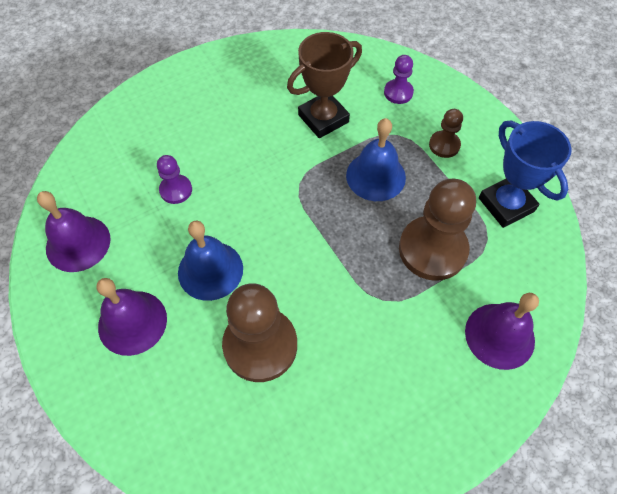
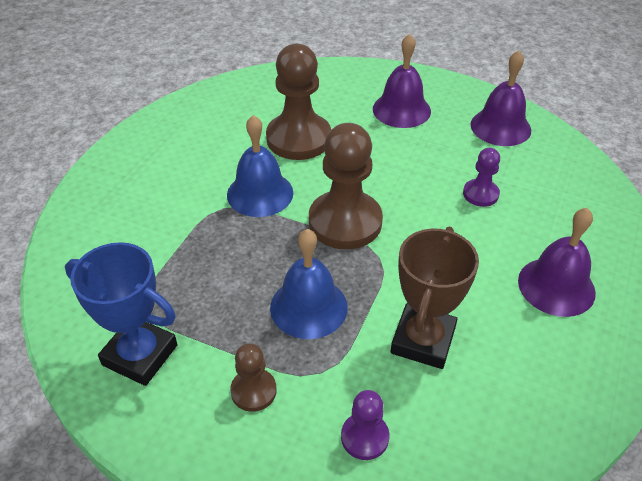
camera: 145 degrees right, 15 degrees down
(210, 270) = (383, 159): blue bell -> blue bell (260, 193)
(432, 249) = (201, 267): brown pawn -> brown pawn (345, 222)
(499, 335) = (103, 231): purple bell -> purple bell (556, 286)

